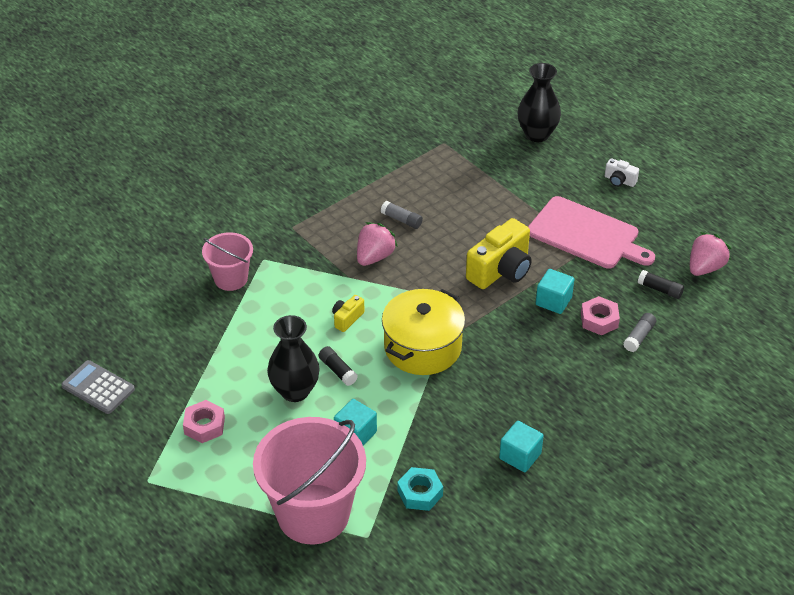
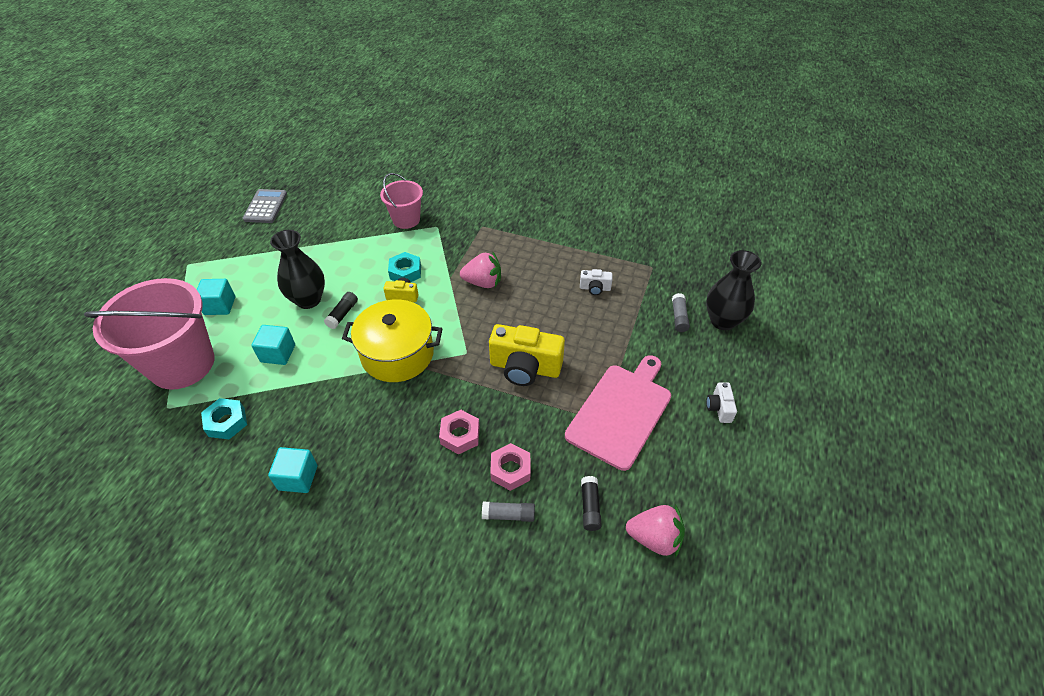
camera: 60 degrees right, 5 degrees up
(204, 426) = (251, 269): pink nut -> pink nut (460, 435)
(314, 306) = (405, 272): none -> turquoise nut
(401, 220) = (538, 280): grey glue stick -> grey glue stick (679, 317)
(441, 189) = (595, 288): none -> white camera
(553, 301) = (512, 422): turquoise cube -> turquoise cube (220, 306)
(586, 234) = (621, 412): pink cutting board -> pink cutting board turned 150 degrees counterclockwise

